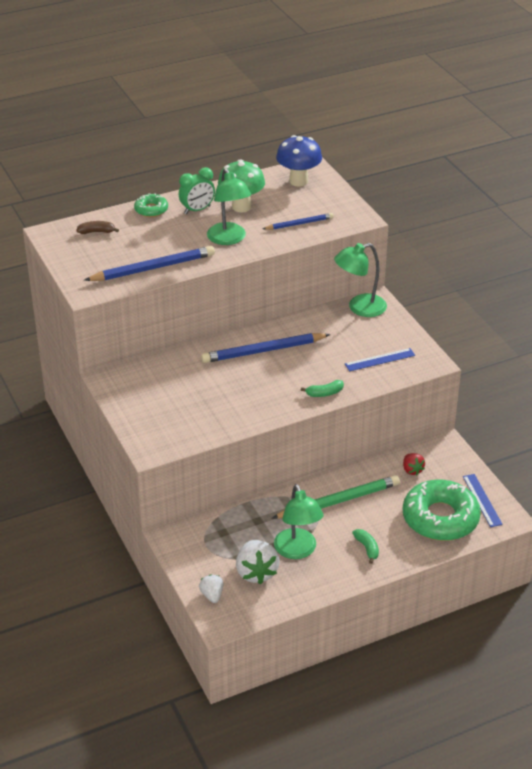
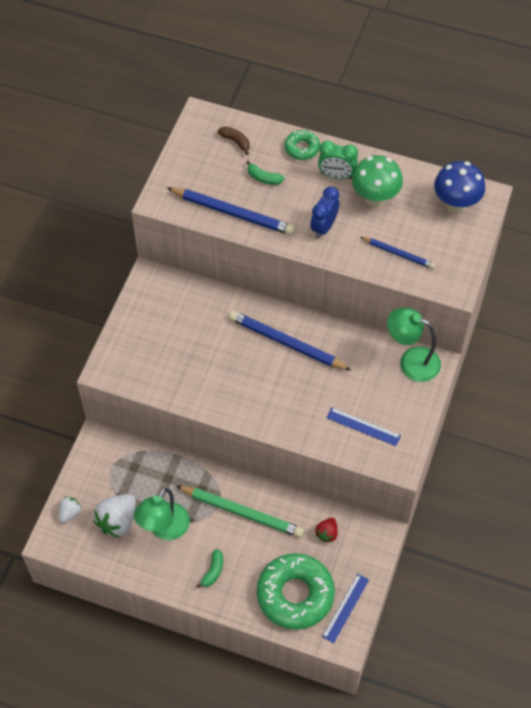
camera: 45 degrees right, 20 degrees up
(229, 239) = (324, 227): green lamp -> blue clock
(324, 393) = (283, 423): green banana -> green banana (263, 178)

